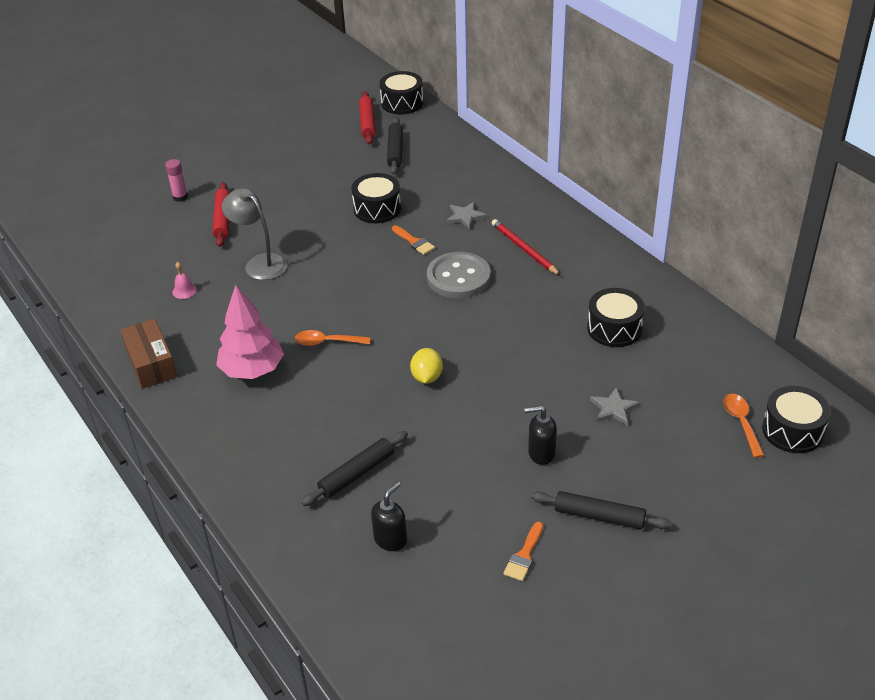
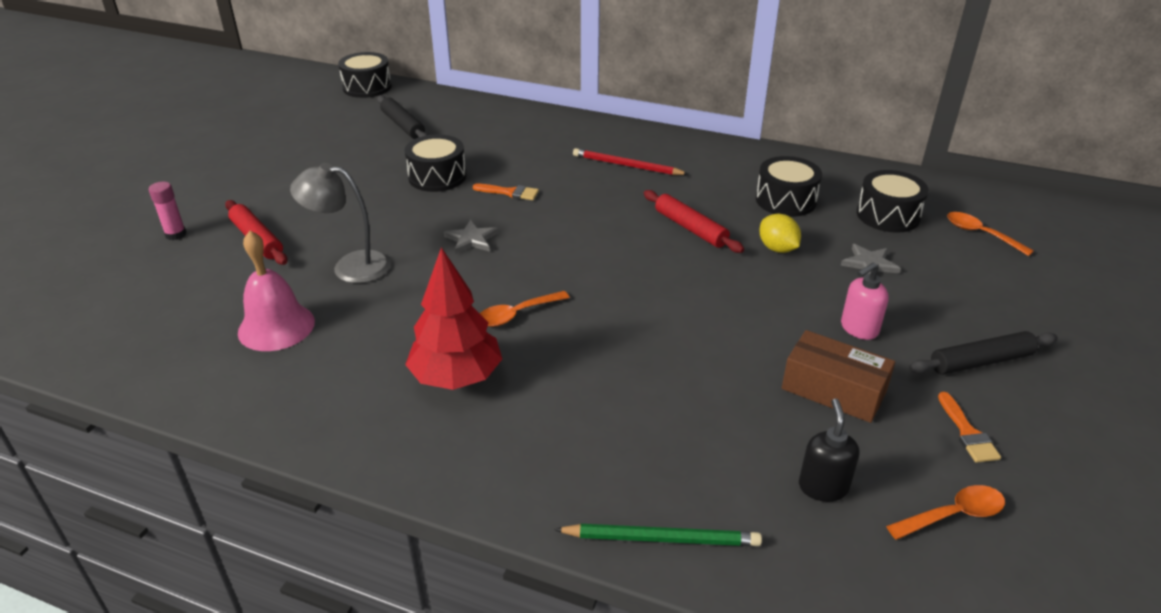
camera: 35 degrees left, 5 degrees down
(151, 363) = (307, 424): brown box -> brown box (833, 390)
(184, 291) = (276, 326): pink bell -> pink bell, size x2.16
(252, 370) = (456, 378): pink tree -> red tree
(269, 520) = (661, 538): none -> green pencil
(356, 474) = (703, 434): black rolling pin -> none
(367, 123) = (346, 111): red rolling pin -> red rolling pin (690, 228)
(427, 377) = (665, 306): yellow lemon -> yellow lemon (777, 248)
(449, 595) = (953, 515): none -> orange spoon
(458, 277) = (591, 208): grey button -> none
(465, 216) = (538, 157): grey star -> grey star (471, 239)
(541, 453) = (858, 329): black soap dispenser -> pink soap dispenser
(792, 430) = (1023, 224): black drum -> black drum (888, 215)

